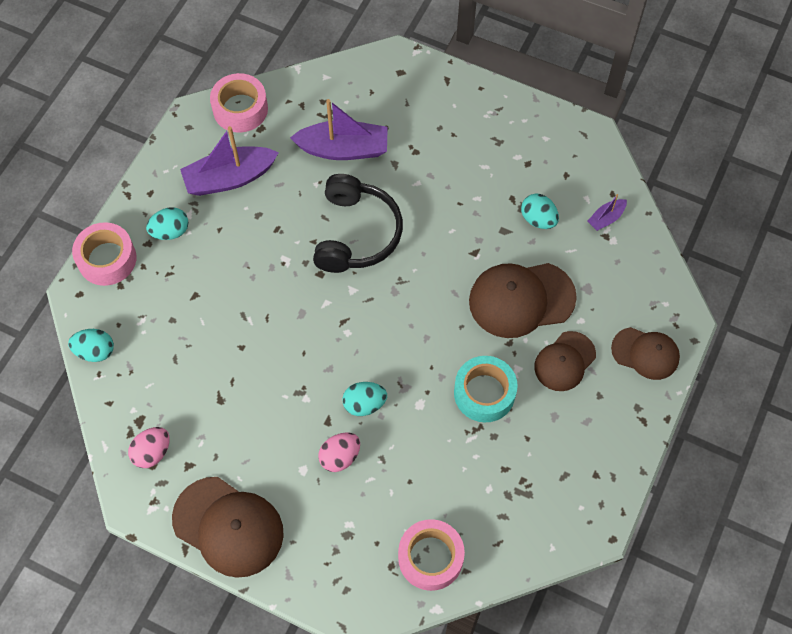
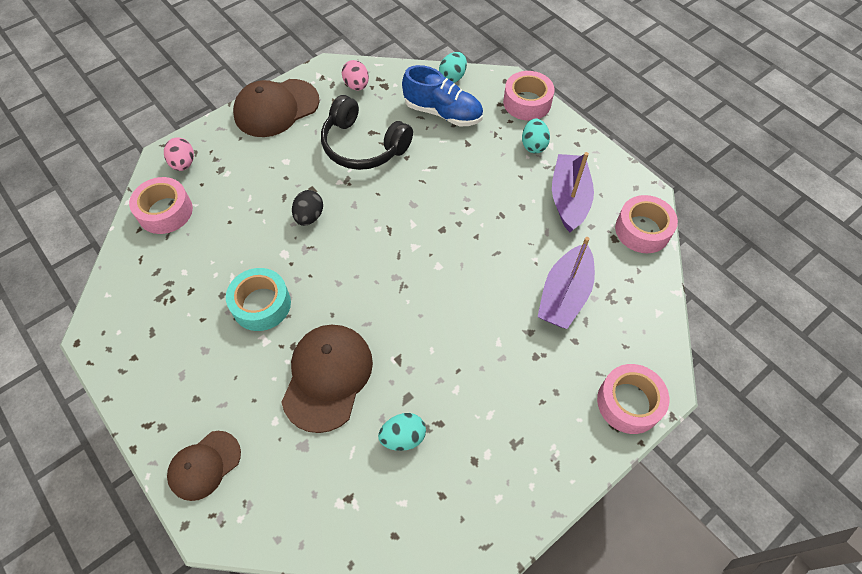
camera: 115 degrees right, 5 degrees down
(158, 338) = (443, 113): none -> blue shoe
(340, 457) = (279, 186): pink egg -> pink egg (183, 164)
(356, 233) = (468, 270): black headphones -> black headphones (363, 146)
(364, 404) = (309, 216): turquoise egg -> black egg
(421, 77) = (628, 403): none -> pink tape
(564, 361) = (245, 384): brown cap -> none
(606, 218) = (368, 510): purple boat -> none

